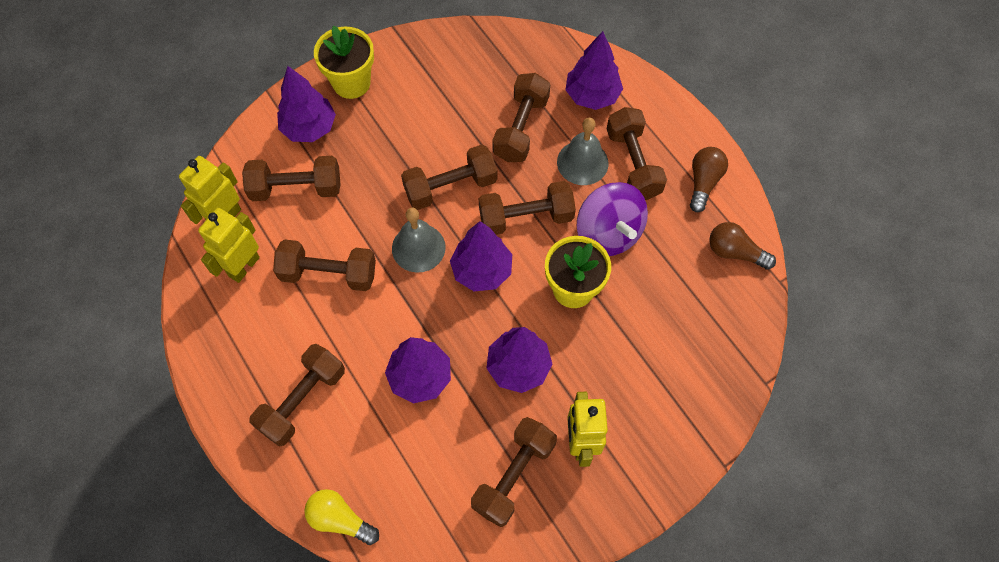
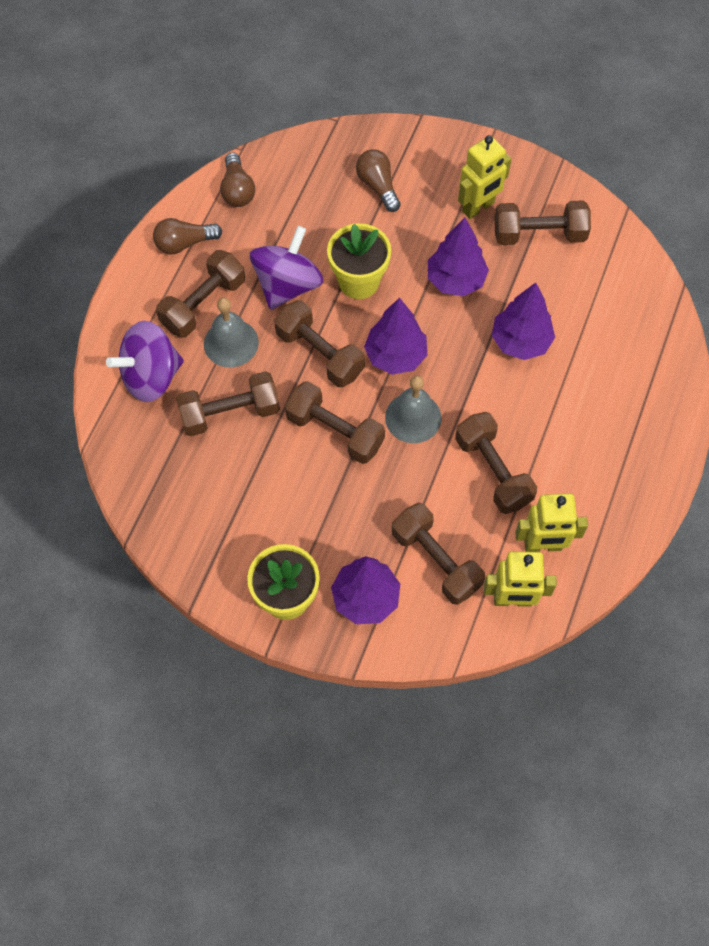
camera: 125 degrees left, 0 degrees up
(302, 400) = (609, 411): brown dumbbell -> none
(340, 519) = (667, 323): yellow light bulb -> none
(592, 96) = (151, 376): purple tree -> purple spinning top
(664, 369) = (378, 186): none -> brown light bulb

